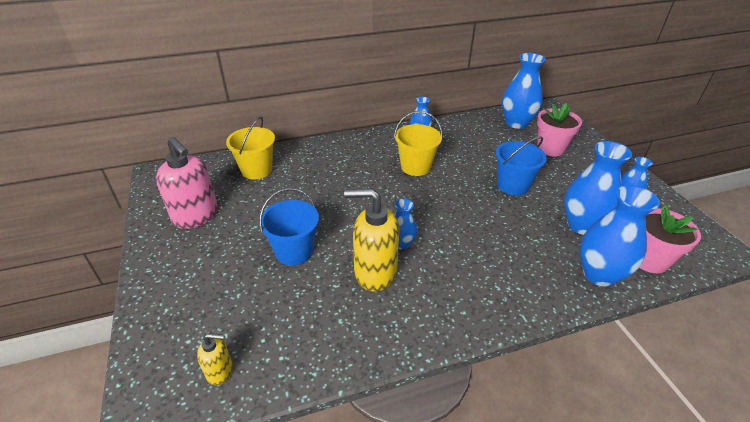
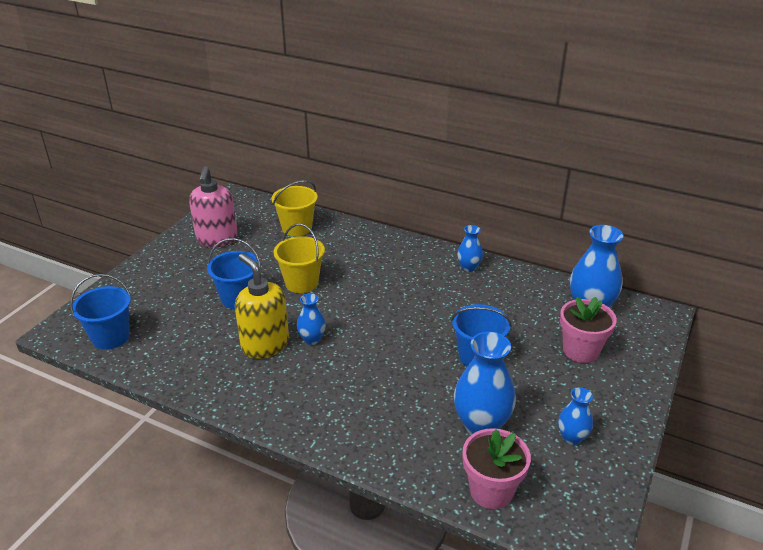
camera: 45 degrees right, 5 degrees down
(220, 371) = (110, 337): yellow soap dispenser -> blue bucket
(415, 167) = (418, 292): yellow bucket -> yellow bucket (301, 283)
(599, 274) = (423, 465): blue vase -> none

